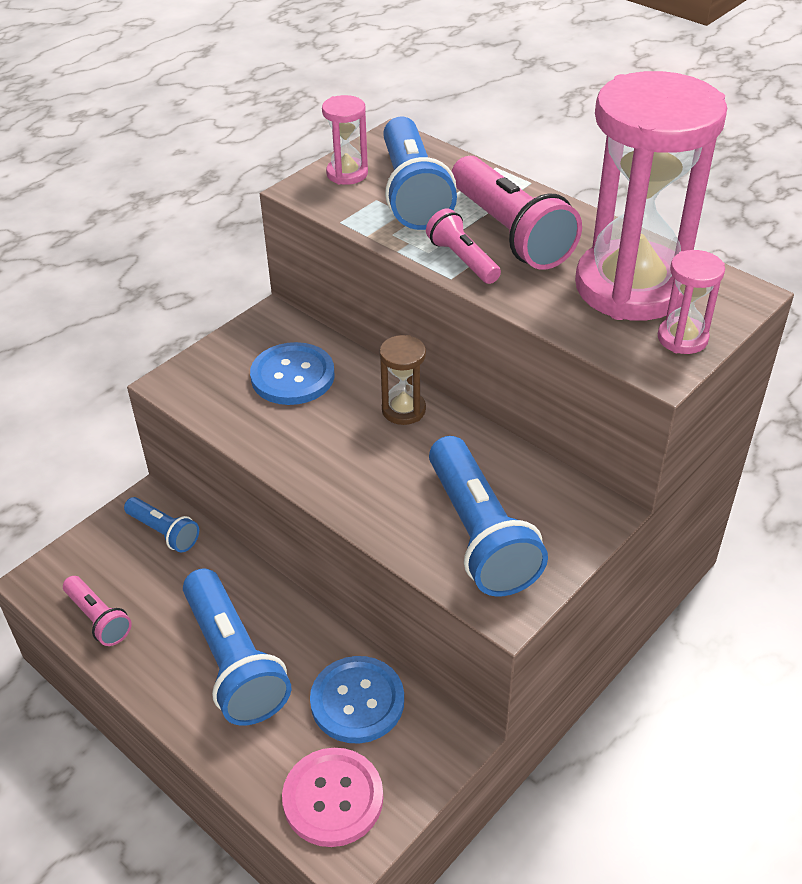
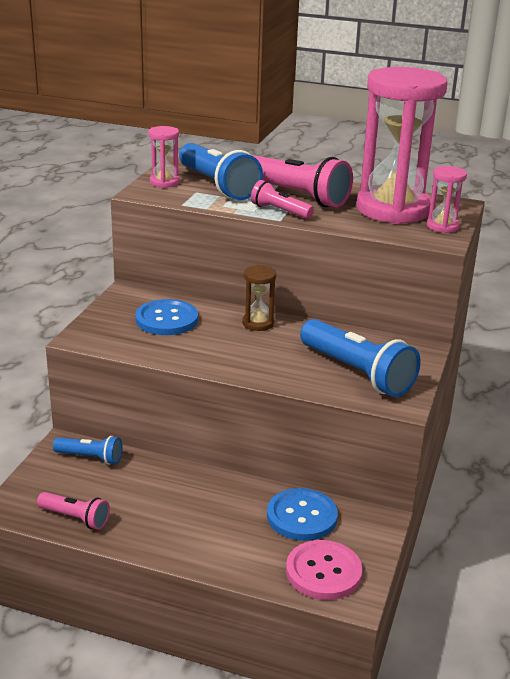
camera: 25 degrees left, 15 degrees down
(235, 662) = (199, 517): blue flashlight -> none

